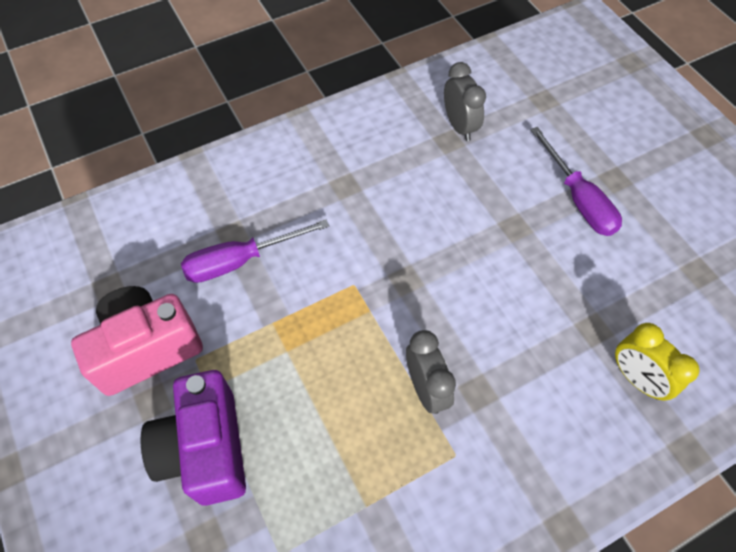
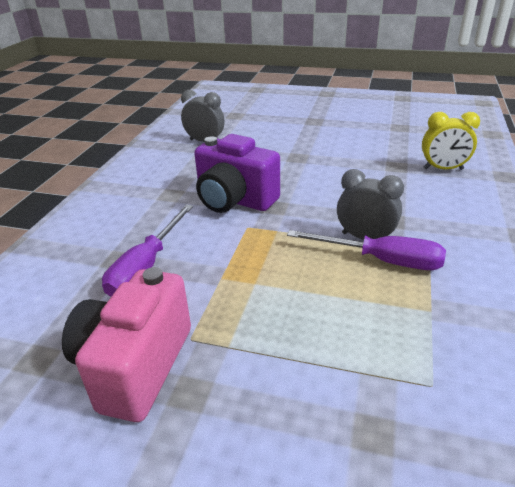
camera: 45 degrees left, 25 degrees down
(205, 449) = (282, 380): purple camera -> purple camera (234, 200)
(578, 199) = (310, 134): purple screwdriver -> purple screwdriver (381, 260)

